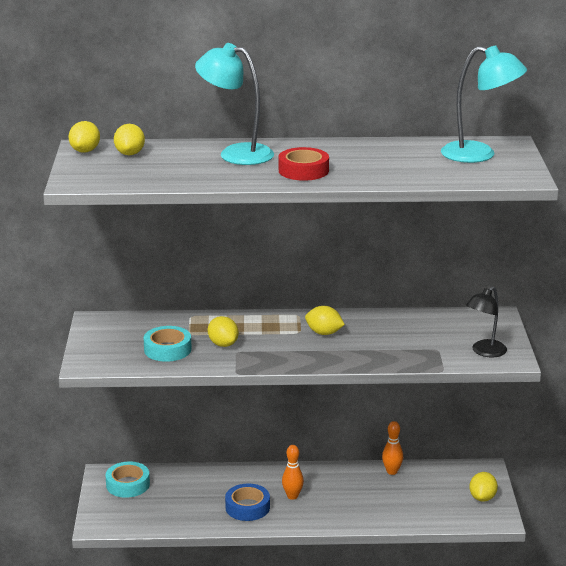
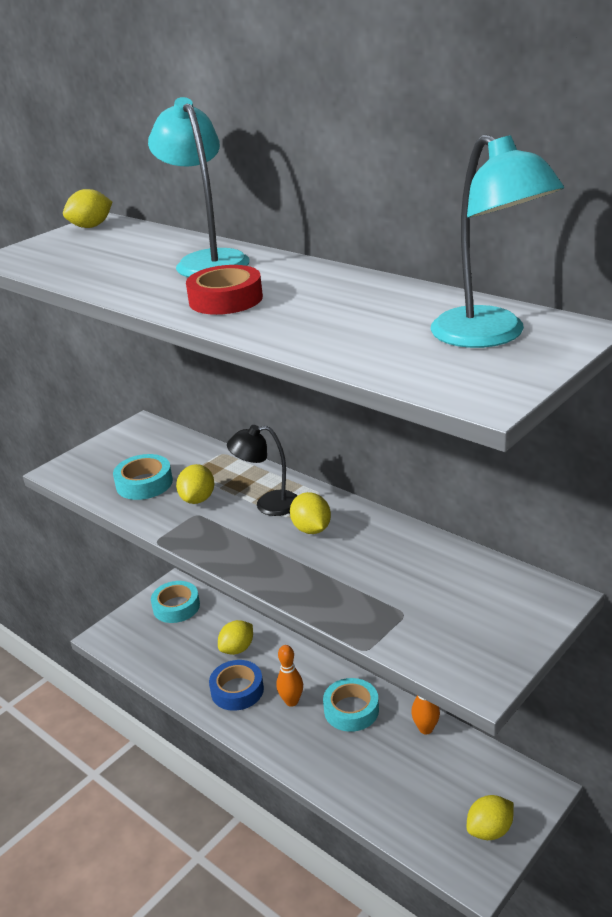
camera: 45 degrees right, 5 degrees up
(130, 154) = (117, 238): yellow lemon -> yellow lemon (237, 649)
(336, 483) = (351, 710): none -> turquoise tape
(485, 352) = (459, 648): black lamp -> black lamp (268, 505)

